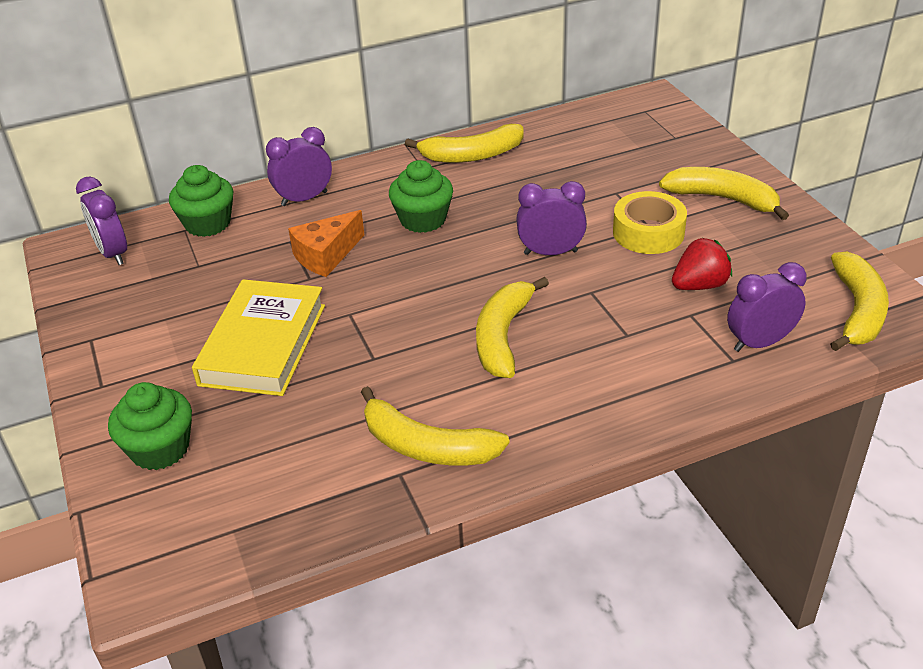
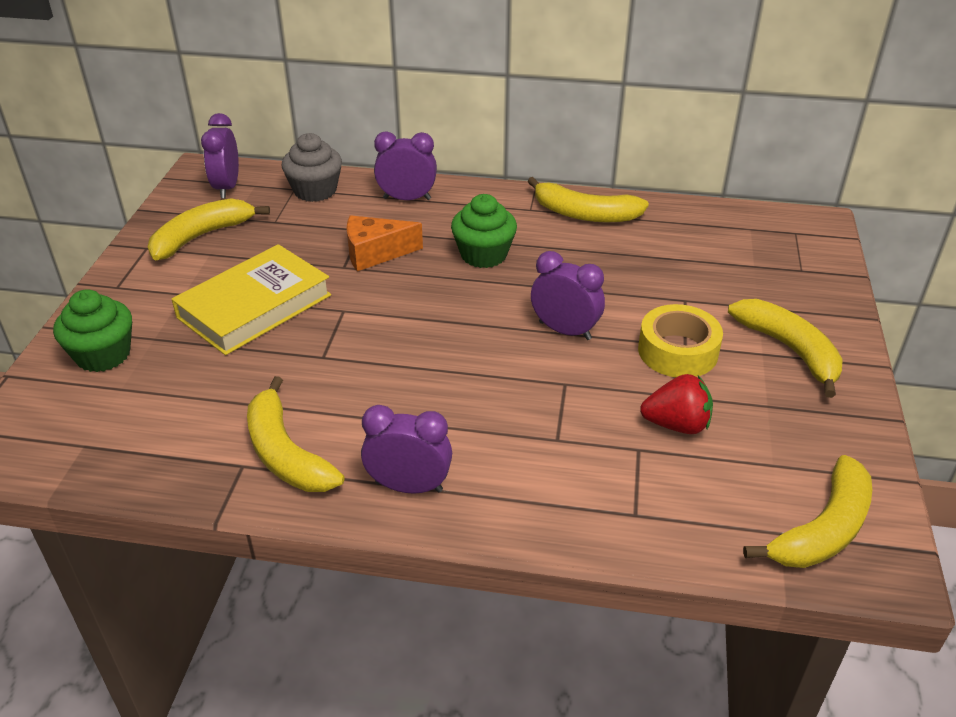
camera: 30 degrees right, 0 degrees up
(208, 223) = (315, 190): green cupcake -> grey cupcake
(503, 336) = (445, 388): yellow banana -> yellow banana (202, 236)
(759, 343) = (680, 510): purple clock -> purple clock (409, 486)

